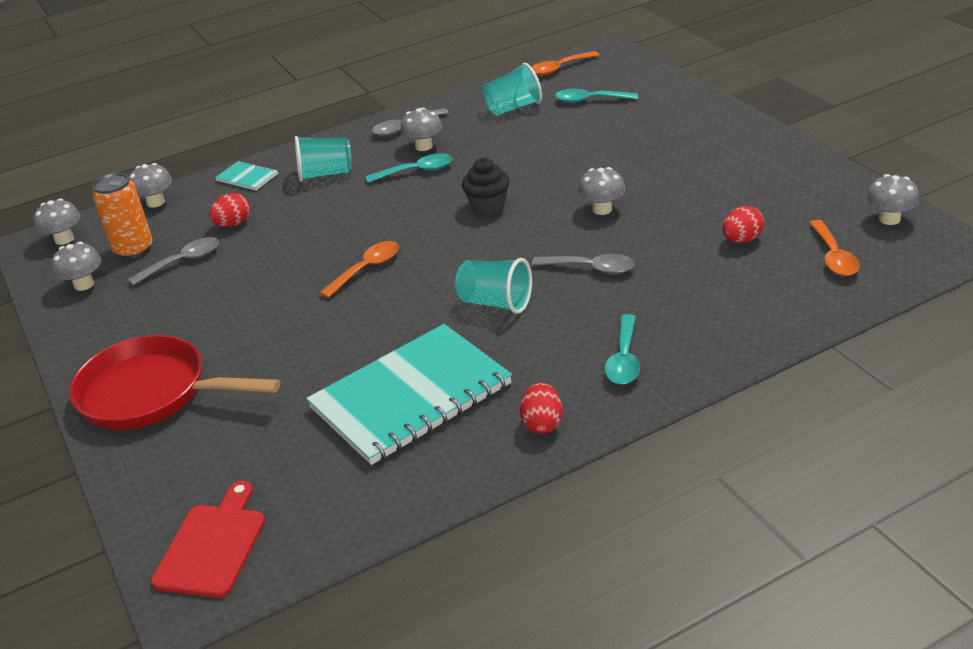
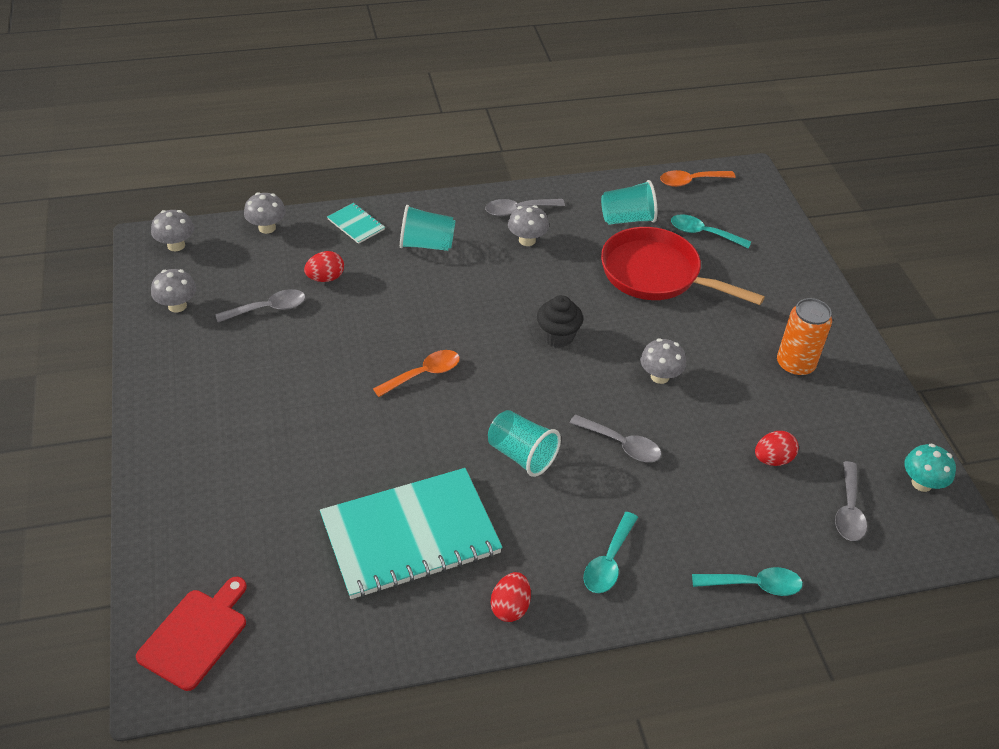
camera: 10 degrees right, 10 degrees up
(134, 249) = (231, 278): orange can -> orange can (795, 365)
(152, 393) = (197, 452): red pan -> red pan (656, 274)
(416, 171) = (509, 269): turquoise spoon -> turquoise spoon (754, 585)
(833, 257) = (848, 510): orange spoon -> grey spoon
(889, 219) = (922, 483): grey mushroom -> turquoise mushroom

